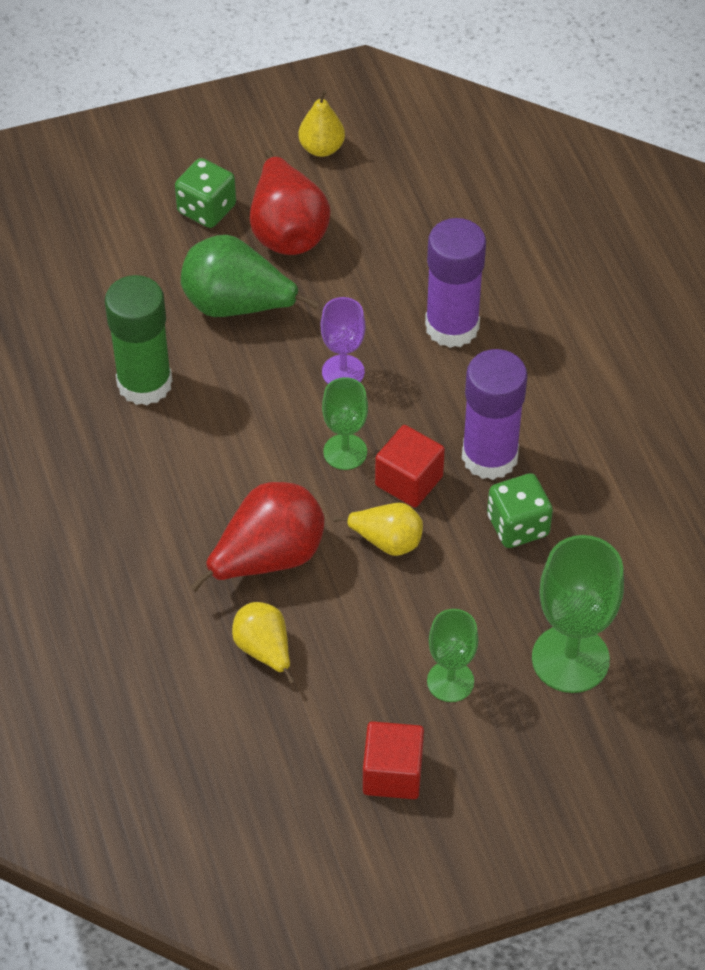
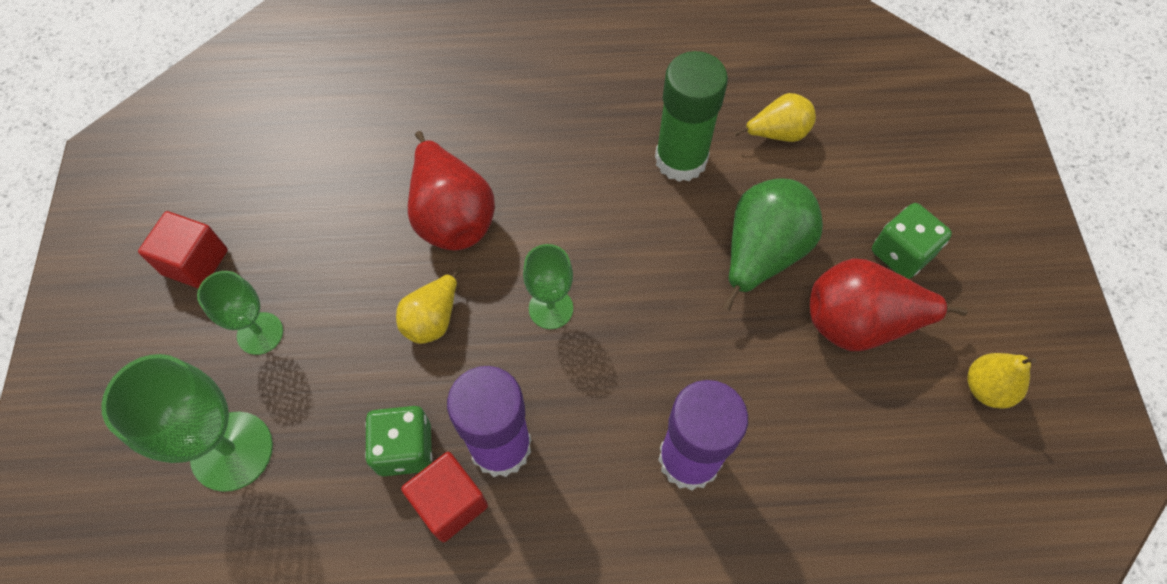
camera: 105 degrees right, 10 degrees up
(264, 650) = (359, 194): yellow pear -> yellow pear (777, 134)
(343, 372) = (652, 331): purple goblet -> none
(409, 481) = (496, 358): red cube -> red cube (450, 503)

